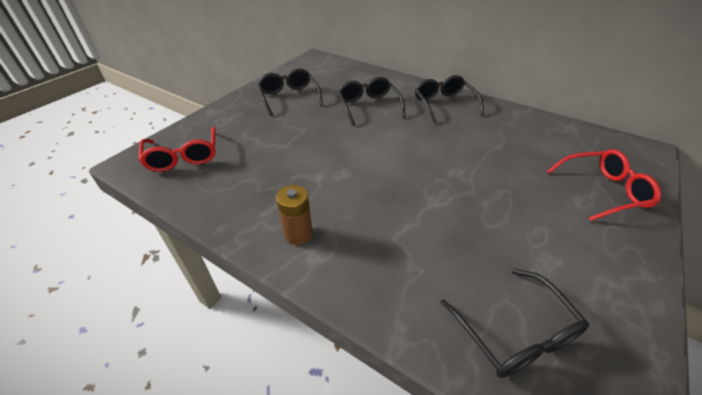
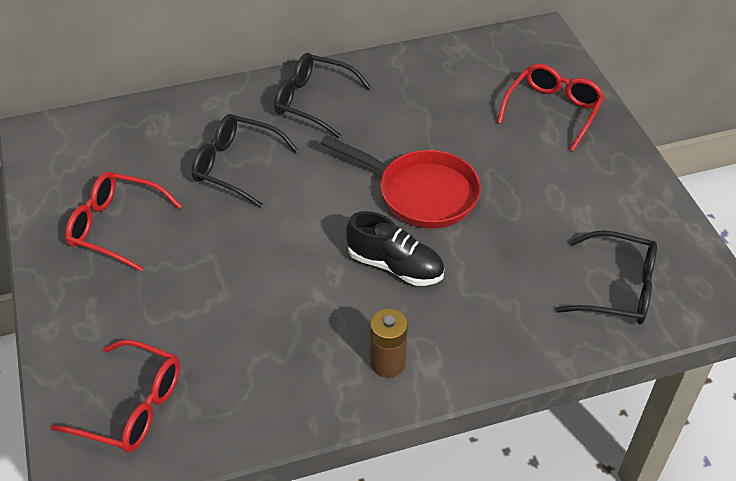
camera: 50 degrees left, 5 degrees up
(289, 97) = (115, 226): black glasses -> red glasses
(376, 194) = (395, 266): none -> black shoe
(443, 173) = (420, 193): none -> red pan

